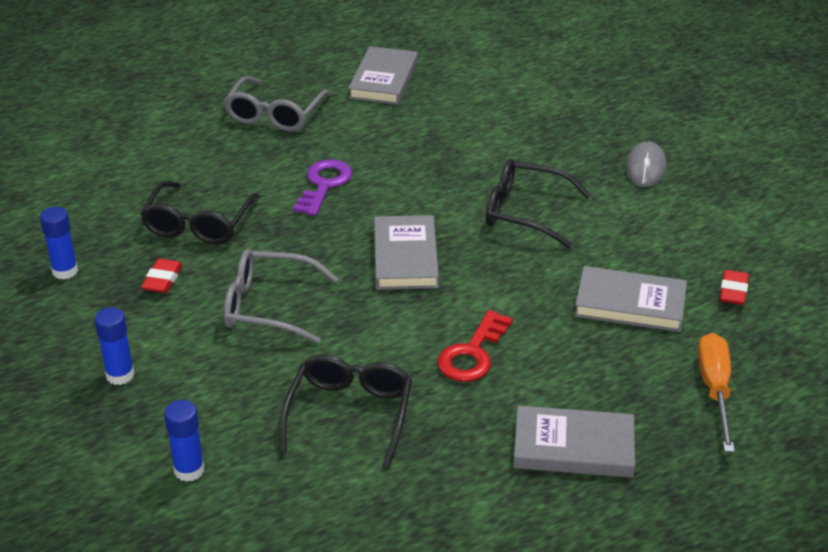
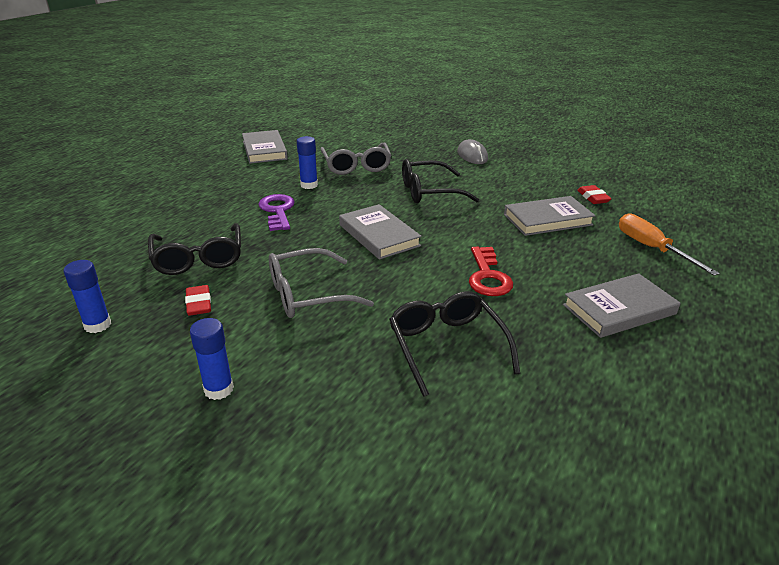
camera: 30 degrees left, 5 degrees down
(189, 470) = (356, 445): blue glue stick -> blue glue stick (309, 185)
(275, 114) = (202, 182): grey glasses -> grey glasses (356, 166)

